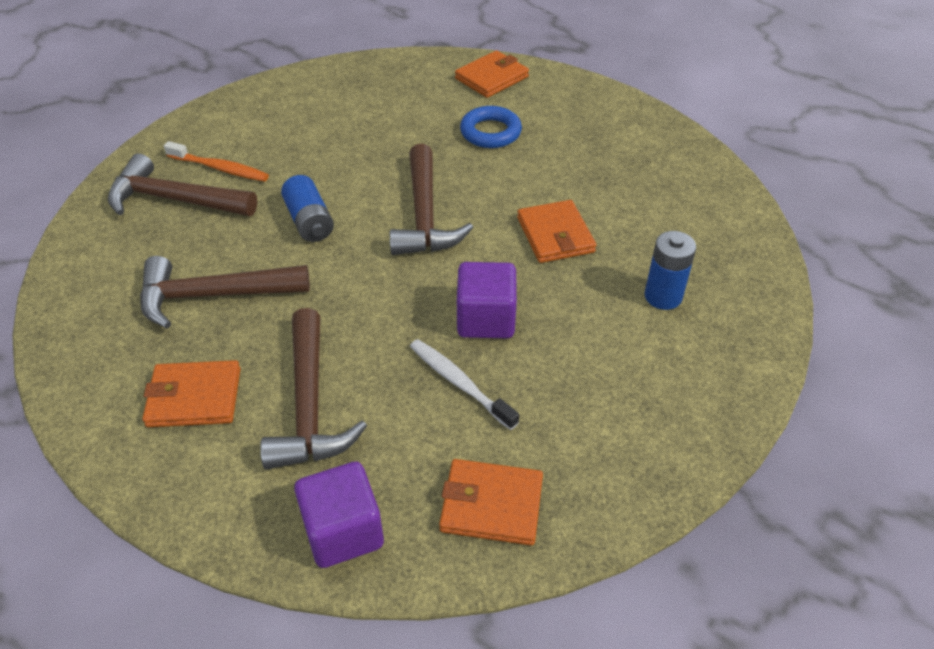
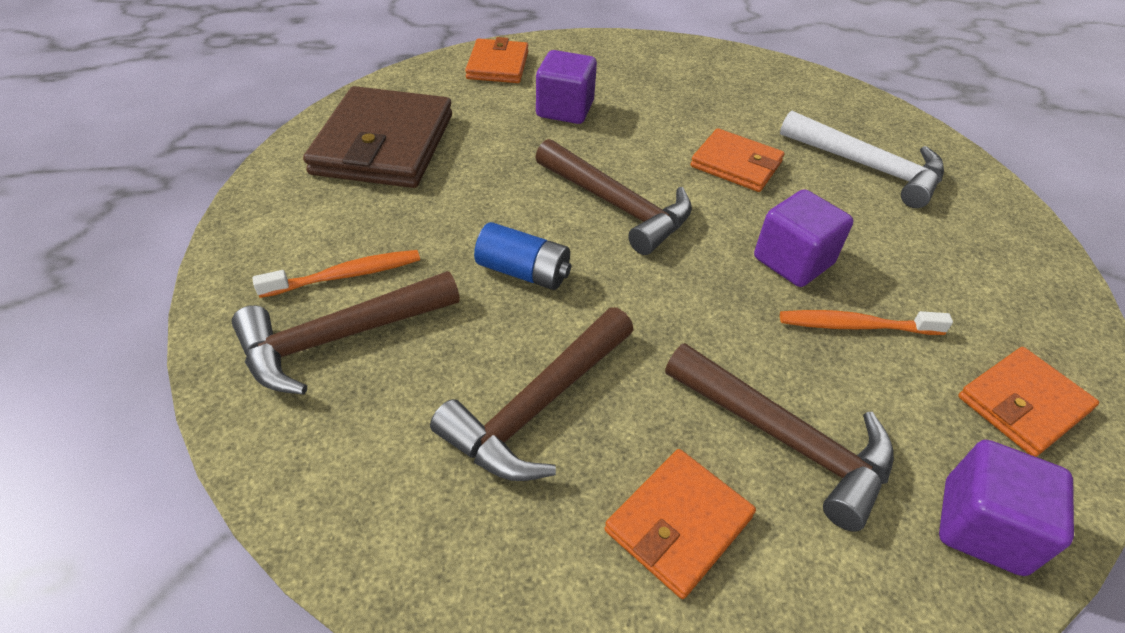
camera: 45 degrees left, 0 degrees up
(342, 100) = (384, 144): none -> brown wallet
(460, 384) = (857, 326): white toothbrush -> orange toothbrush
(490, 132) = (565, 109): blue ring -> purple cube
(663, 296) = (868, 167): blue battery -> white hammer

